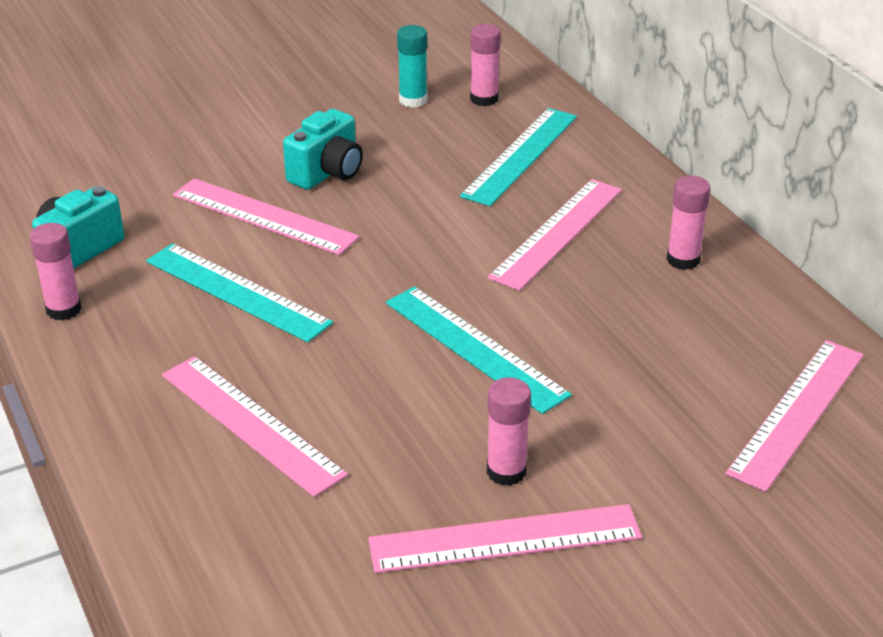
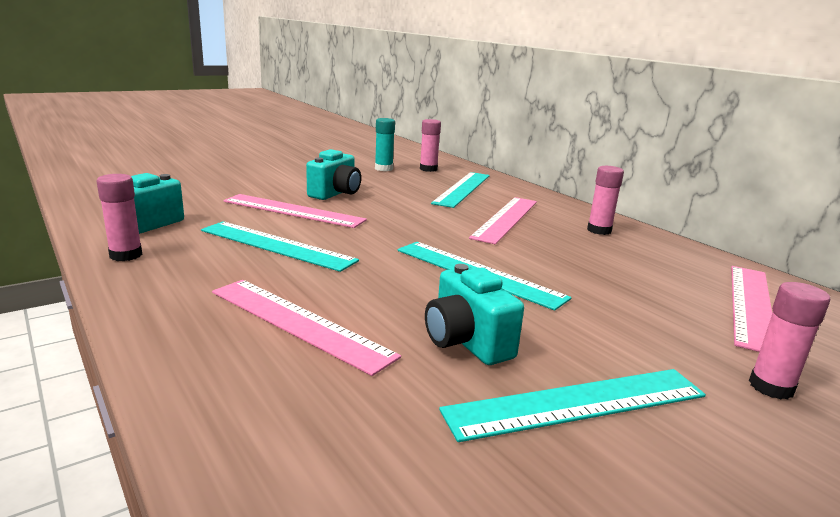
camera: 10 degrees left, 15 degrees down
(422, 458) = (466, 342): none -> turquoise camera
(505, 539) = (577, 403): pink ruler -> turquoise ruler
(506, 471) = (547, 349): pink glue stick -> pink glue stick (771, 387)

